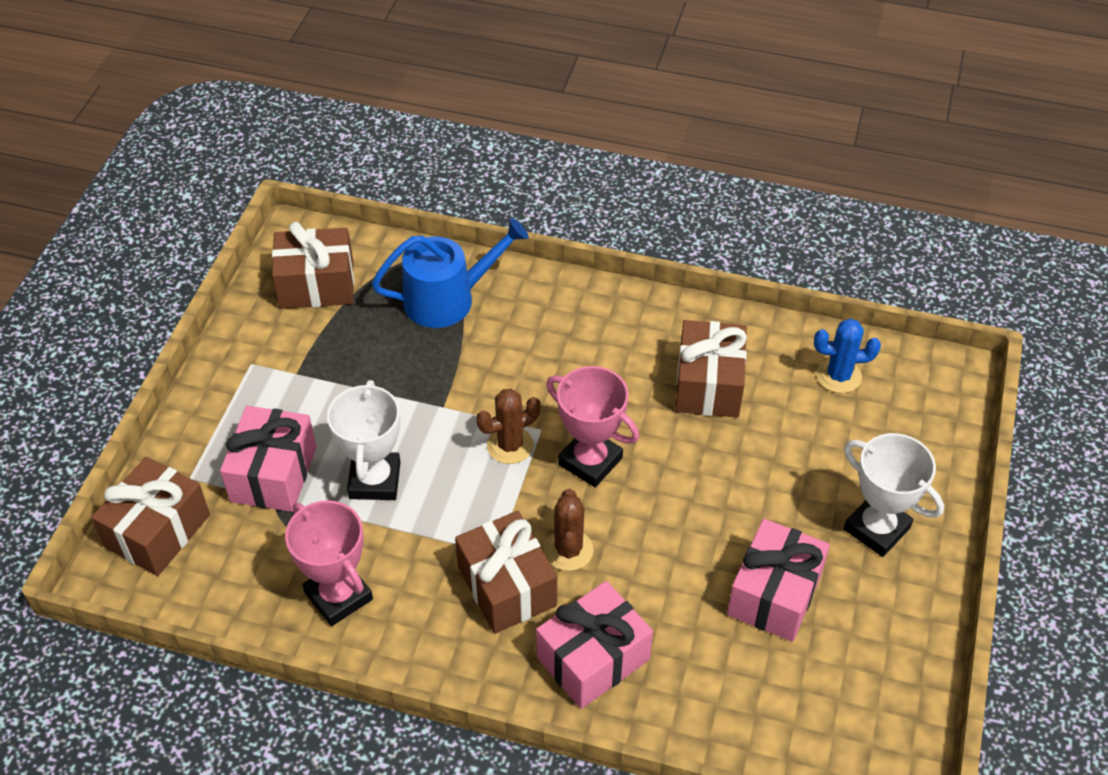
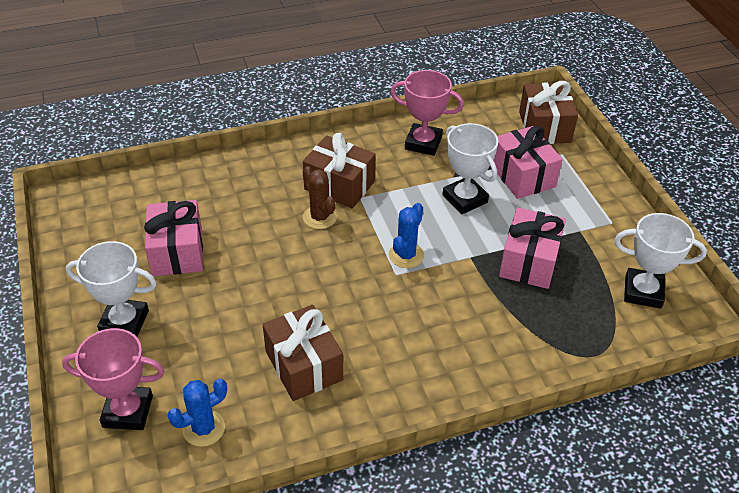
camera: 145 degrees right, 5 degrees down
(316, 285) = (643, 292): brown gift -> white trophy
(447, 299) = (547, 330): blue watering can -> none
(510, 445) = (406, 255): brown cactus -> blue cactus
(590, 461) = (347, 271): pink trophy -> pink trophy (128, 411)
(593, 658) = (265, 176): pink gift -> pink gift (529, 261)

